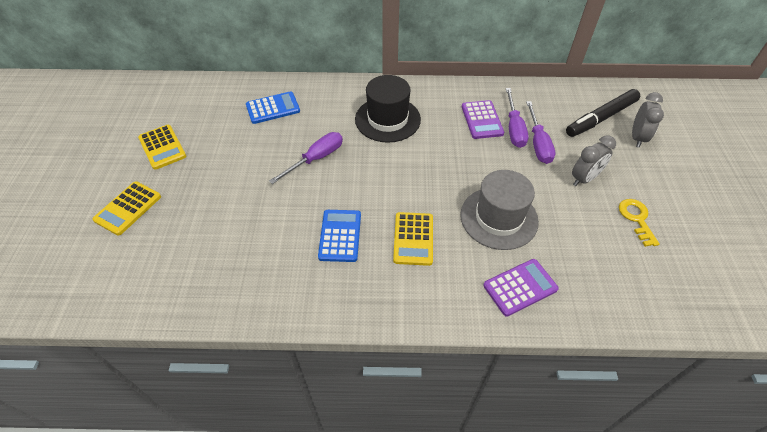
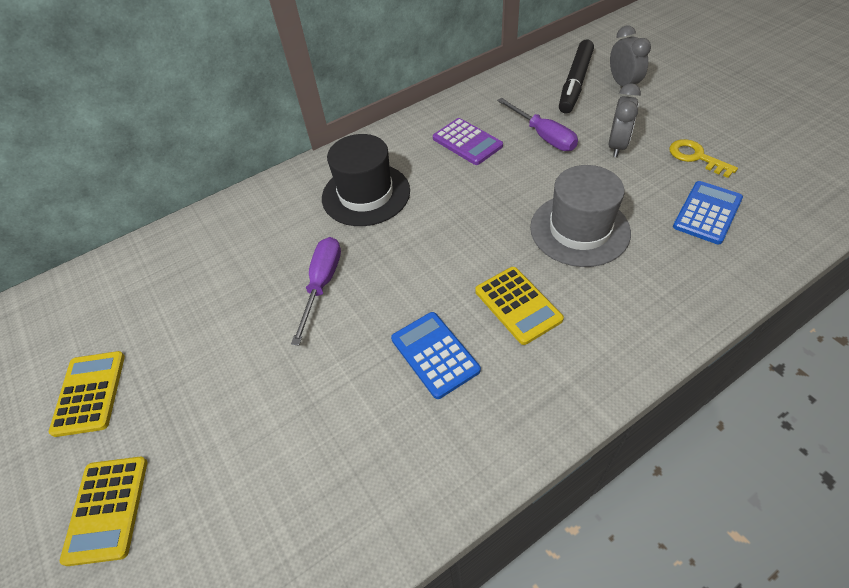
camera: 30 degrees left, 0 degrees up
(162, 147) = (89, 393): yellow calculator -> yellow calculator turned 120 degrees counterclockwise
(273, 108) = (210, 256): blue calculator -> blue calculator (707, 213)
(514, 128) = (506, 134): purple screwdriver -> none
(520, 287) = (667, 286): purple calculator -> none

